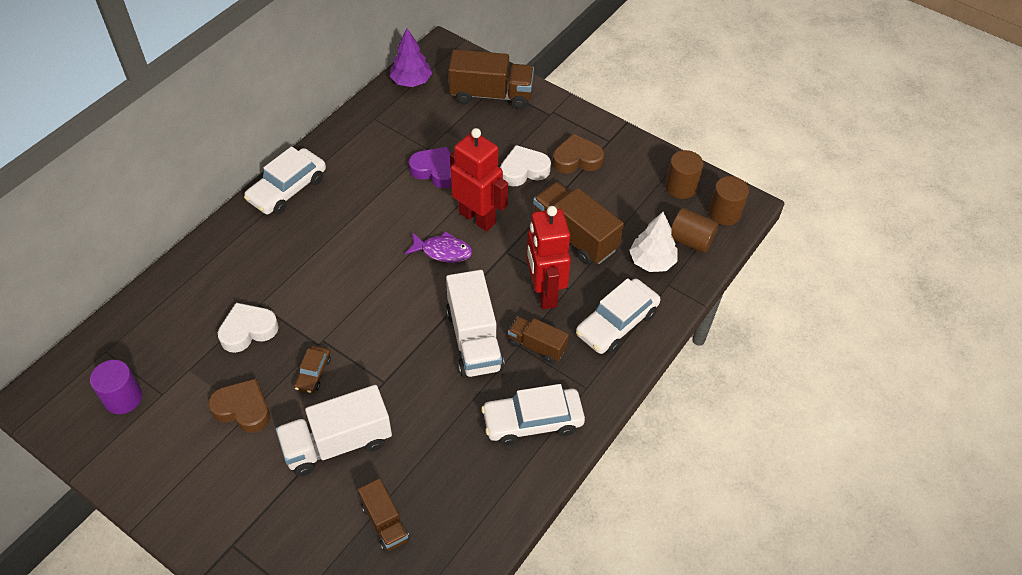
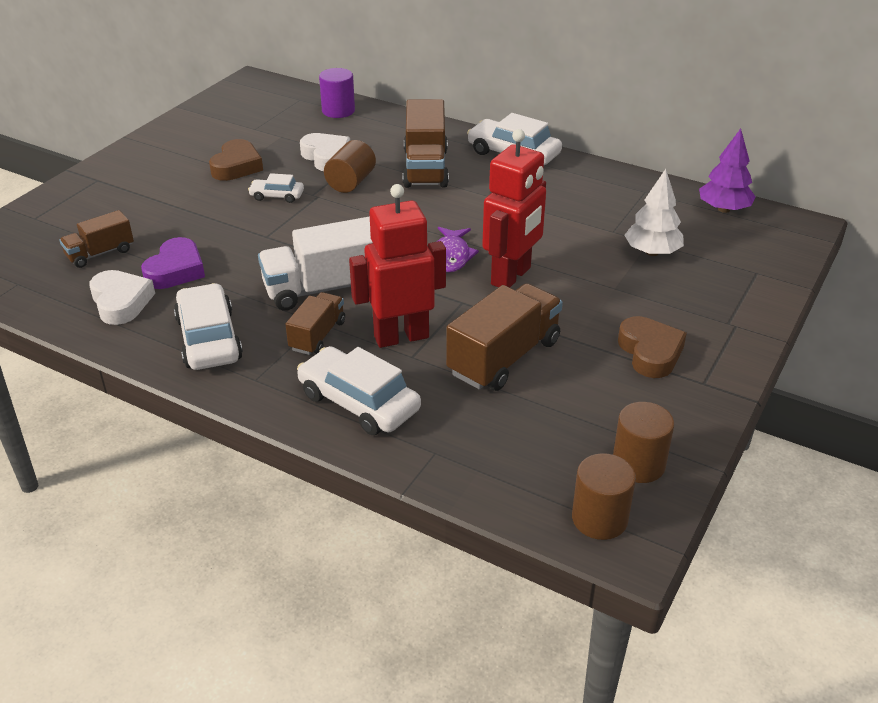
camera: 85 degrees right, 15 degrees down
(123, 398) = (251, 113): purple cylinder -> purple cylinder (338, 111)
(313, 373) = (277, 196): brown car -> white car
(337, 443) = (194, 218): white truck -> none
(435, 171) = (578, 240): purple heart -> purple heart (176, 270)
(491, 95) = (737, 270): brown truck -> brown truck (425, 168)
(524, 170) = (608, 307): white heart -> white heart (121, 302)
(652, 261) = (475, 434): white tree -> white tree (652, 252)
(691, 240) = (527, 477): brown cylinder -> brown cylinder (351, 182)

